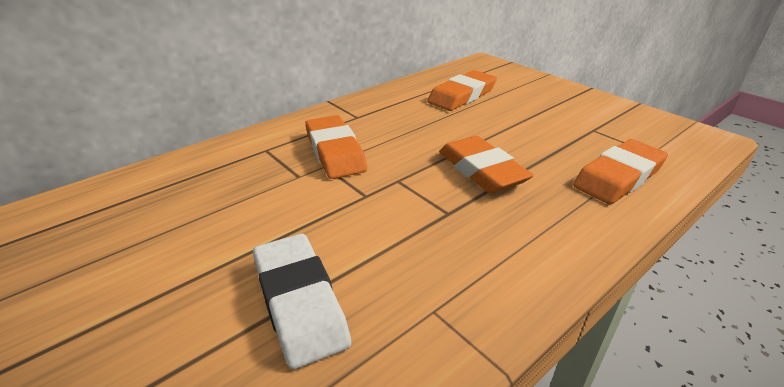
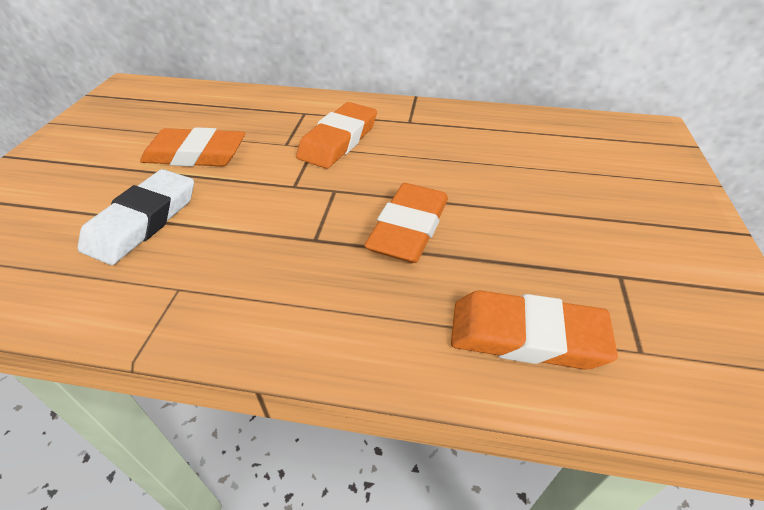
camera: 50 degrees right, 10 degrees up
(462, 96) = (543, 153): orange eraser -> orange eraser (195, 154)

